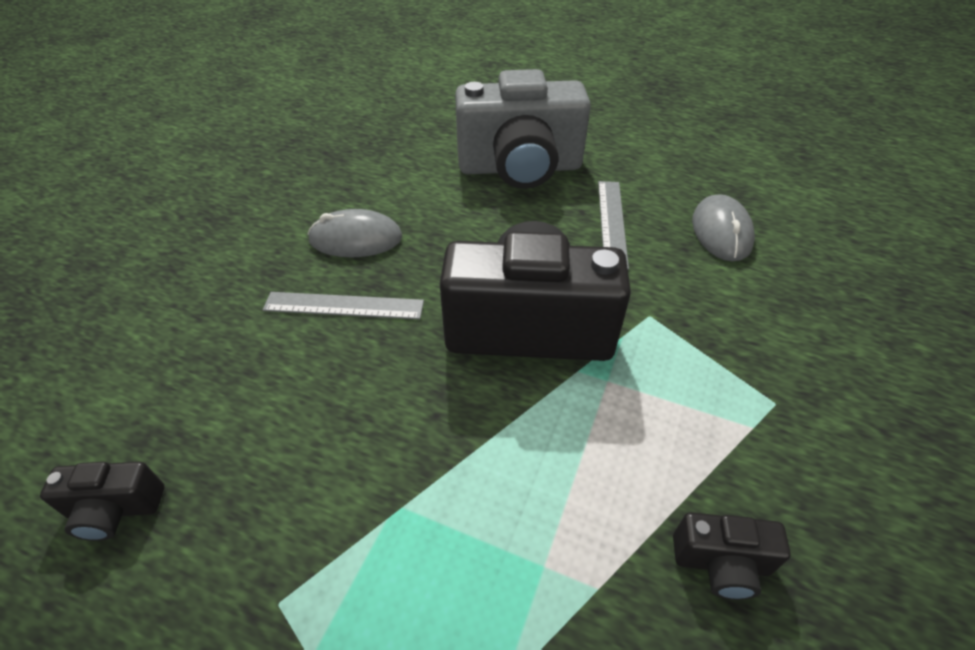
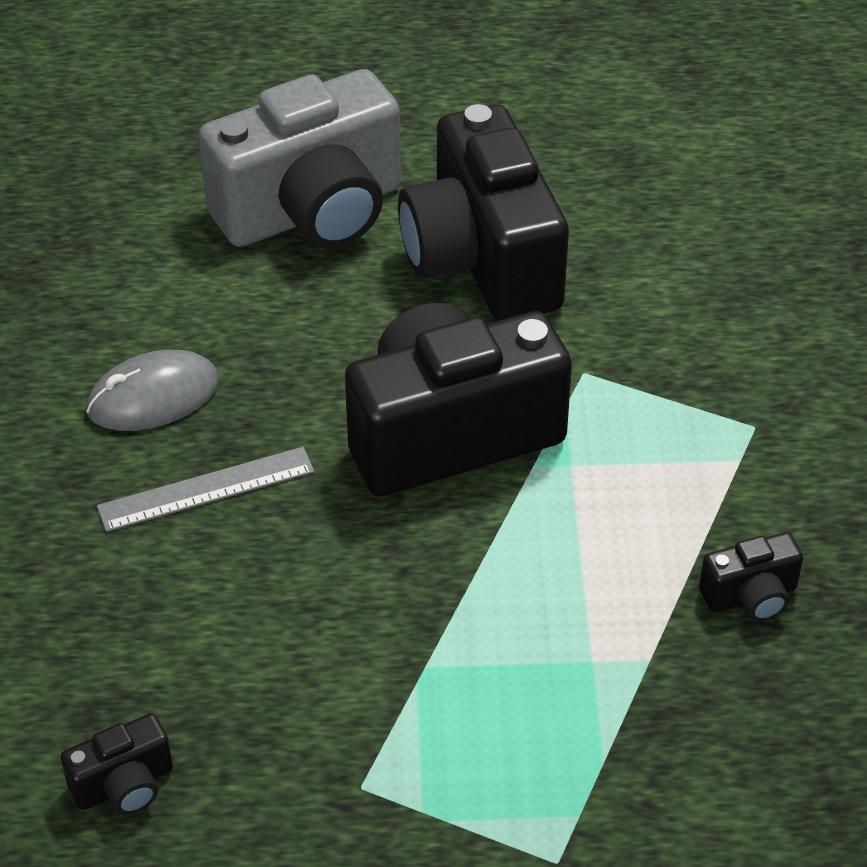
camera: 25 degrees left, 0 degrees up
(611, 222) = (481, 259): grey ruler -> black camera
(721, 232) = (625, 228): grey mouse -> none

